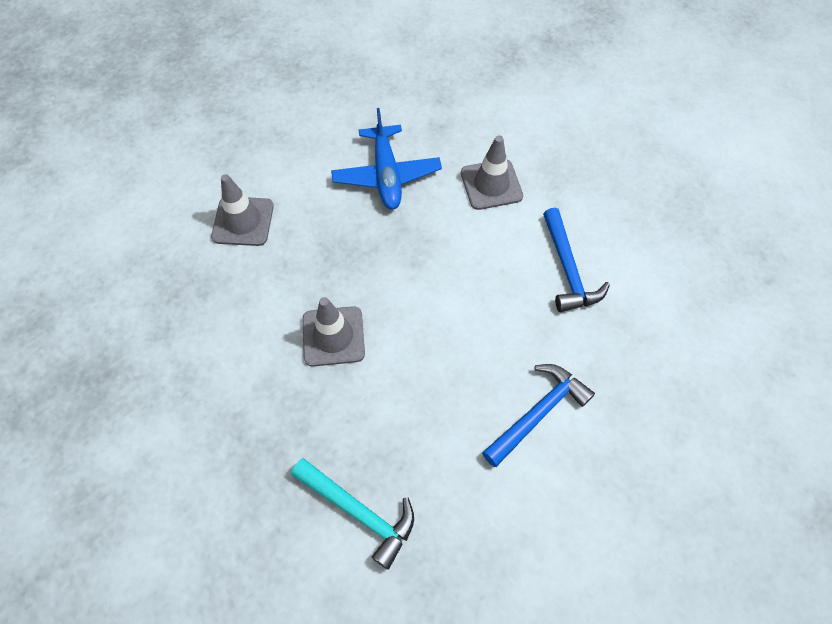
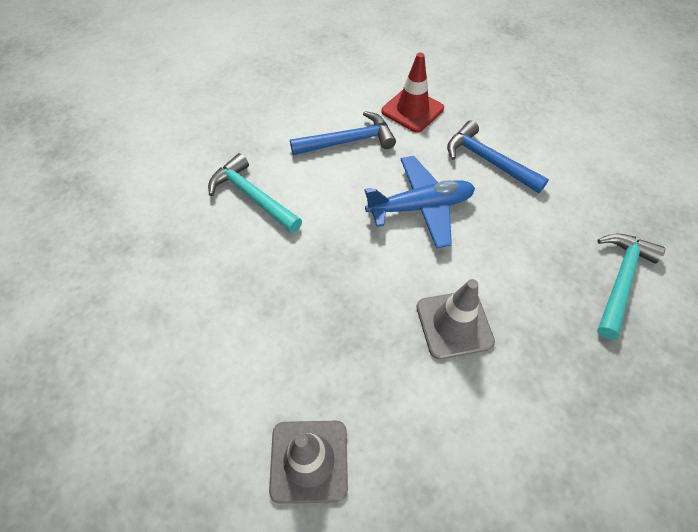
camera: 95 degrees left, 5 degrees down
(386, 175) = (236, 293): blue plane -> blue plane (420, 207)
(491, 184) = (252, 196): grey traffic cone -> turquoise hammer
(623, 342) = (412, 110): none -> red traffic cone

